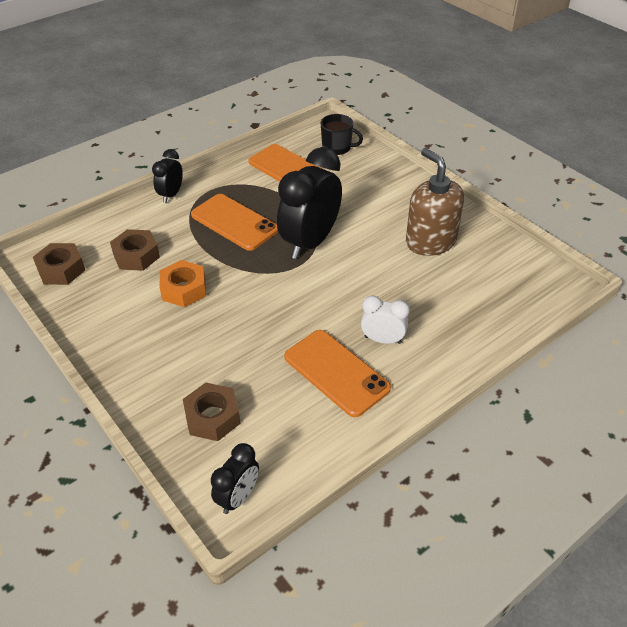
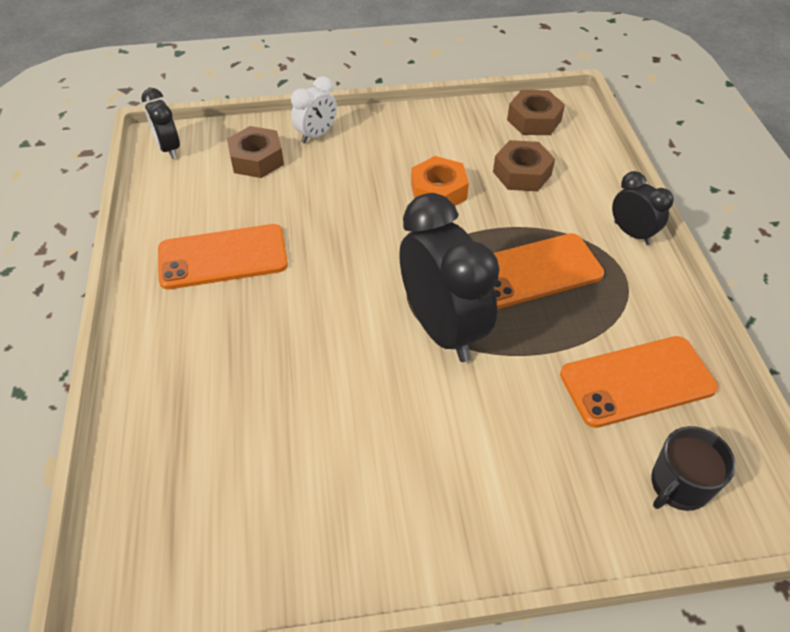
camera: 120 degrees right, 5 degrees up
(382, 340) = (226, 316): white clock -> white clock (316, 135)
(430, 241) = (345, 473): brown soap dispenser -> none

